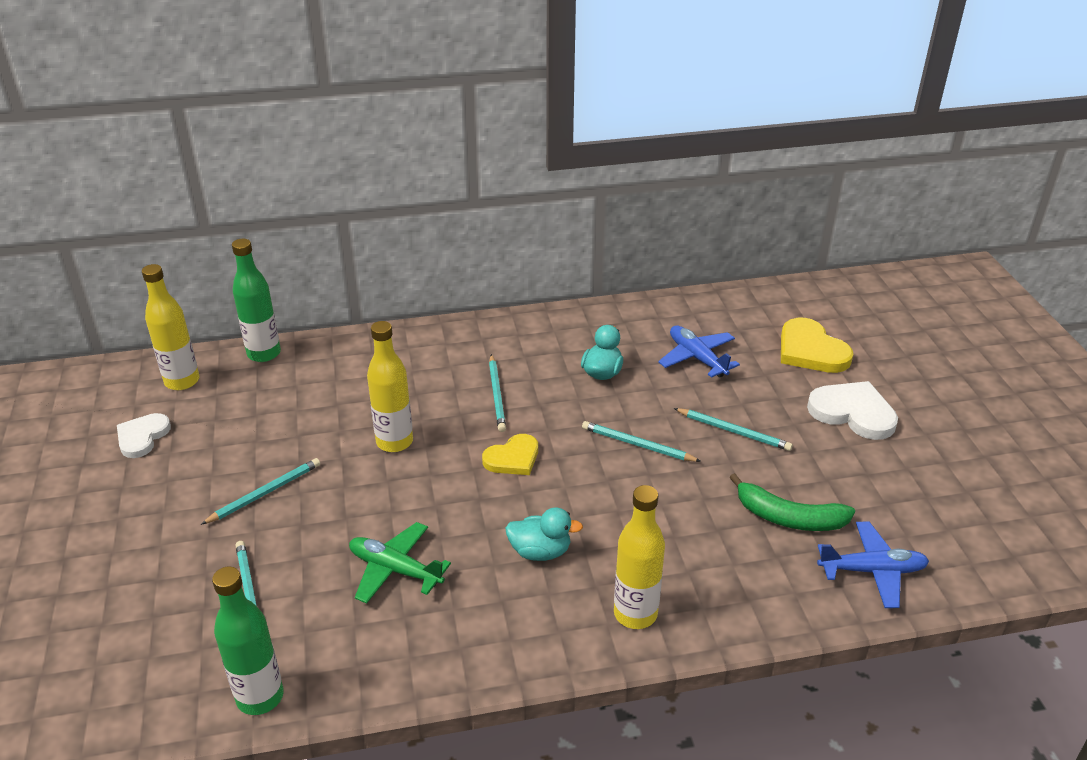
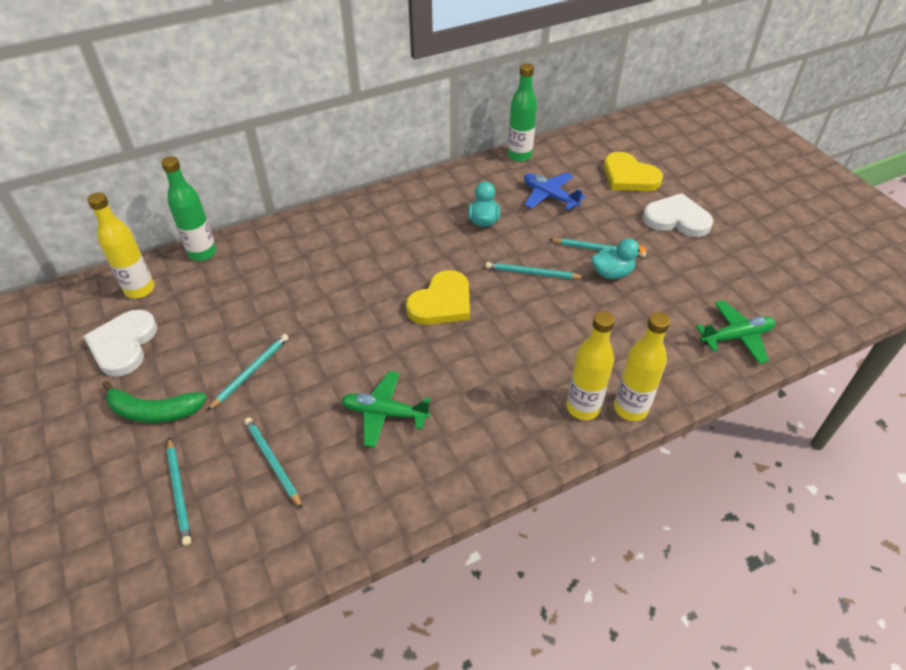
camera: 15 degrees left, 10 degrees up
(142, 437) = (123, 345): white heart -> white heart, size x1.52
(260, 697) = (316, 546): green bottle -> green bottle (519, 155)
(394, 442) = (342, 307): yellow bottle -> yellow bottle (630, 408)
(497, 395) = (409, 253): turquoise pencil -> turquoise pencil (179, 492)
(513, 458) = (442, 302): yellow heart -> yellow heart, size x1.52
(540, 551) = (492, 373): turquoise duck -> turquoise duck (612, 273)
(788, 517) = (663, 308): green banana -> green banana (153, 411)
(872, 571) = (736, 337): blue plane -> green plane

